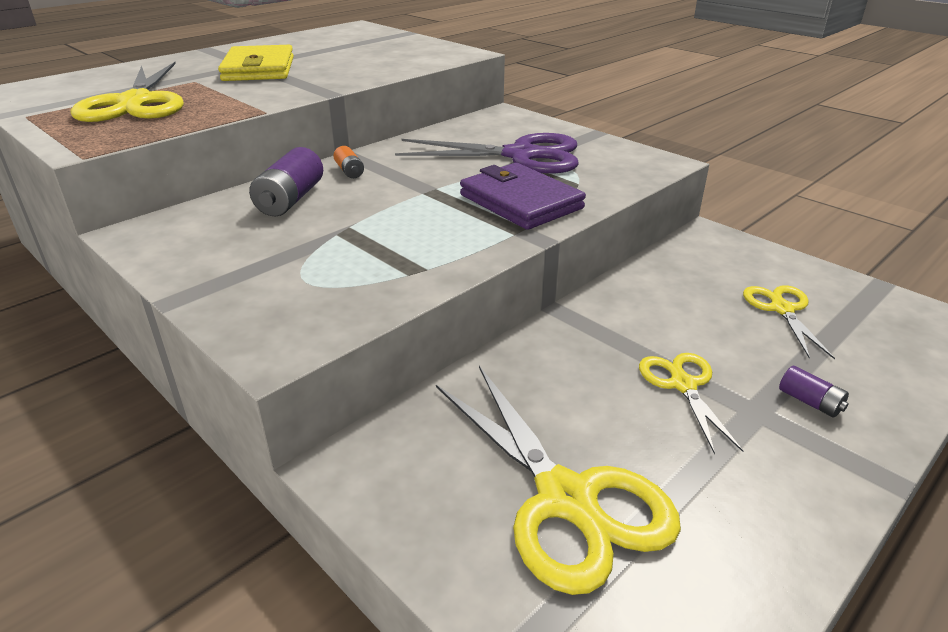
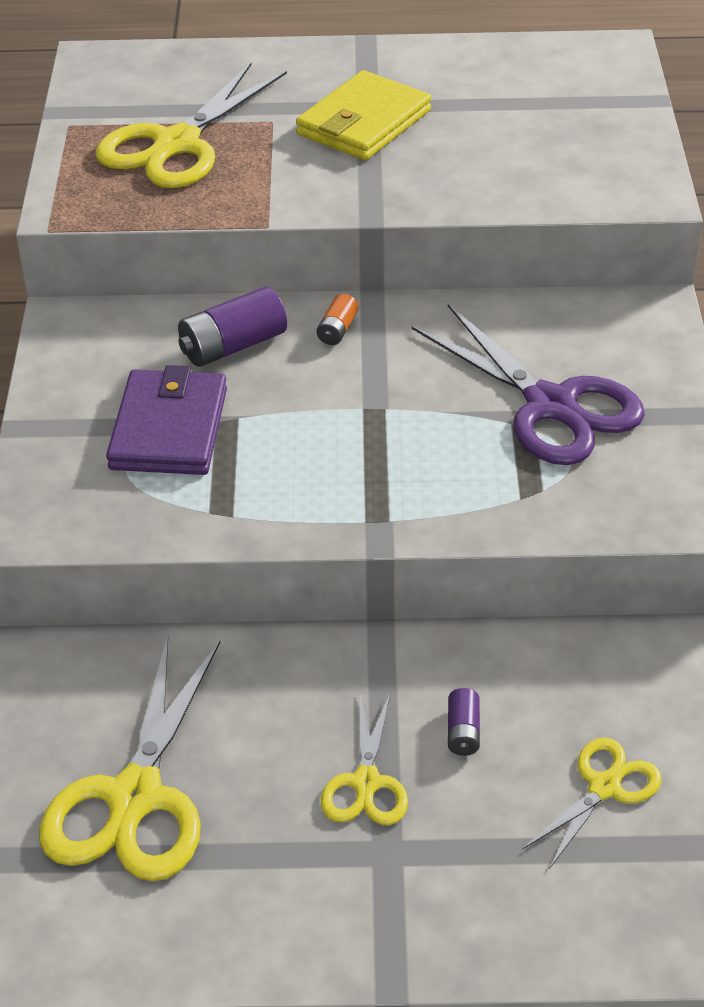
camera: 45 degrees right, 10 degrees up
(520, 202) = (438, 481): purple wallet -> purple wallet (169, 429)
(682, 384) = (366, 783): yellow scissors -> yellow scissors turned 150 degrees clockwise
(810, 402) = (448, 882): purple battery -> purple battery (463, 731)

